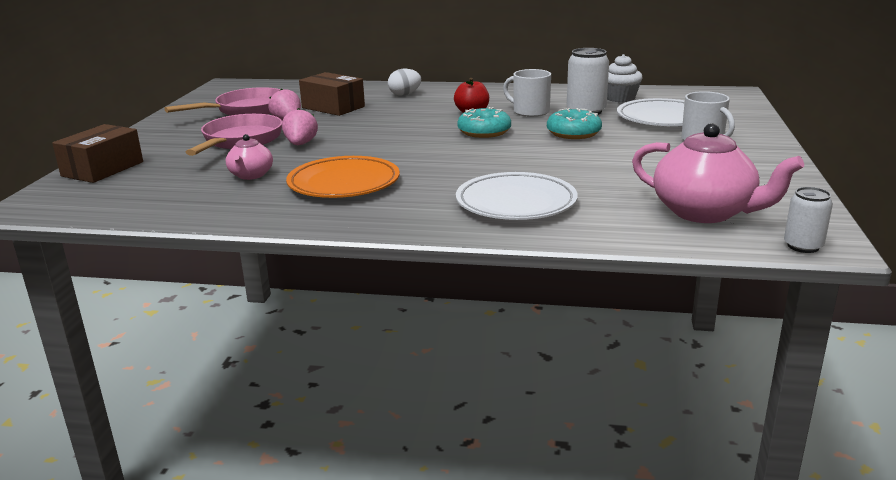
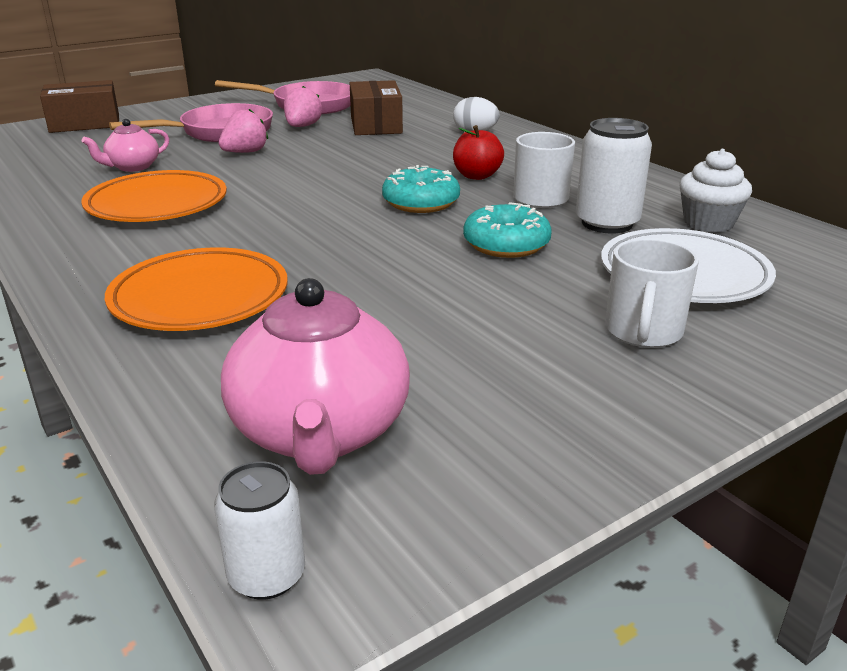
camera: 45 degrees right, 5 degrees up
(516, 203) = (200, 297): white plate -> orange plate

